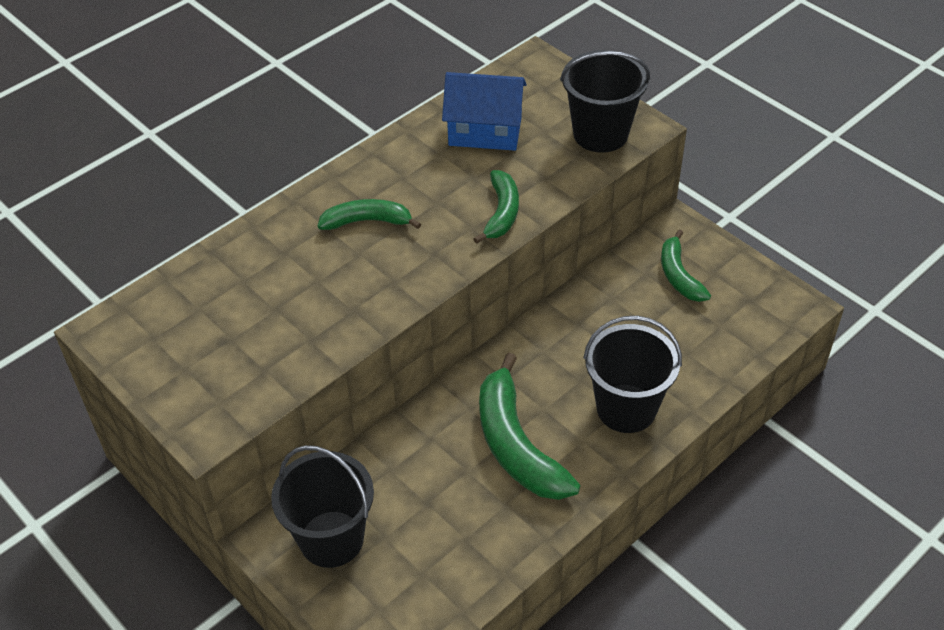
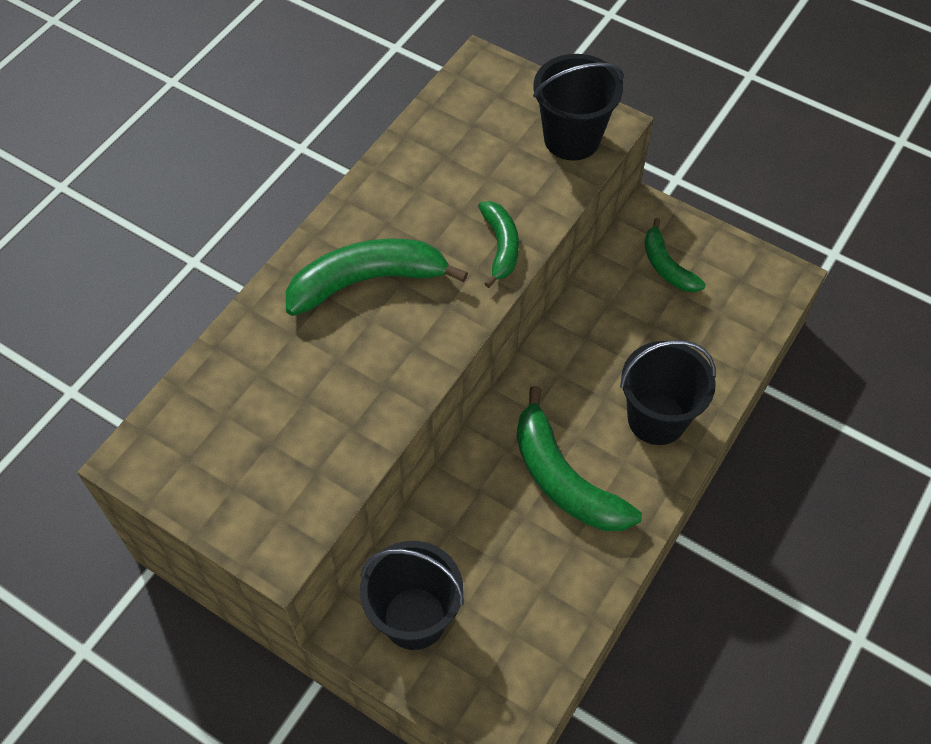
camera: 15 degrees left, 10 degrees up
(368, 221) = (368, 281): green banana -> green banana, size x1.70
(485, 131) = (455, 156): blue house -> none

